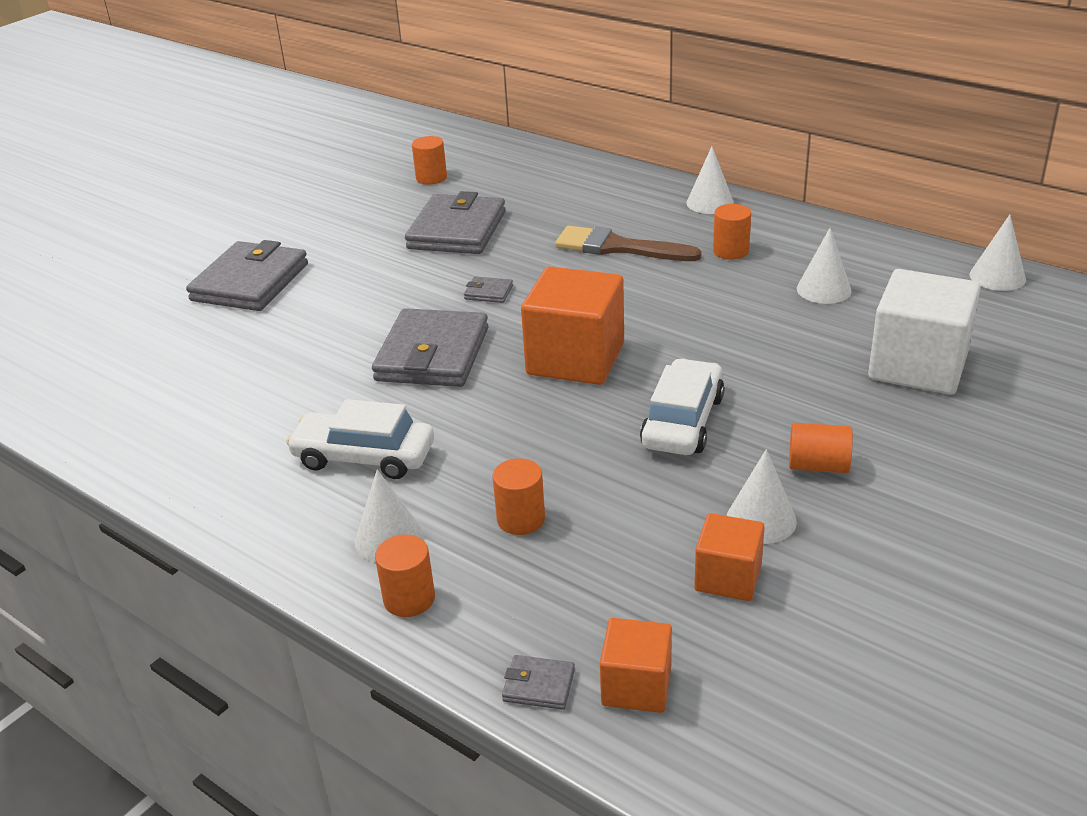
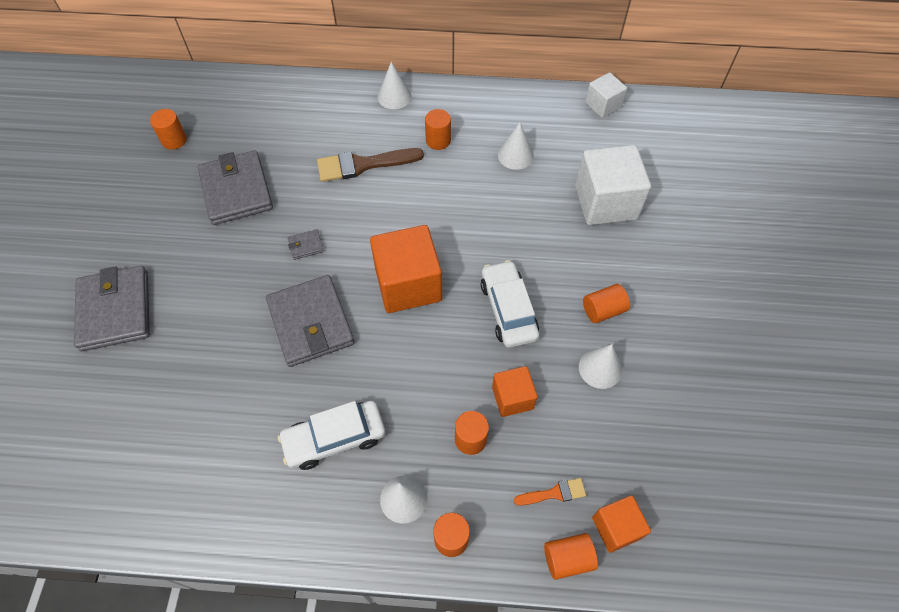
camera: 35 degrees left, 25 degrees up
(538, 685) = (567, 558): grey wallet -> orange cylinder
(581, 614) = (554, 493): none -> orange brush
(728, 577) = (611, 422): orange cube -> orange cube (512, 398)
(997, 277) = (603, 105): white cone -> white cube

